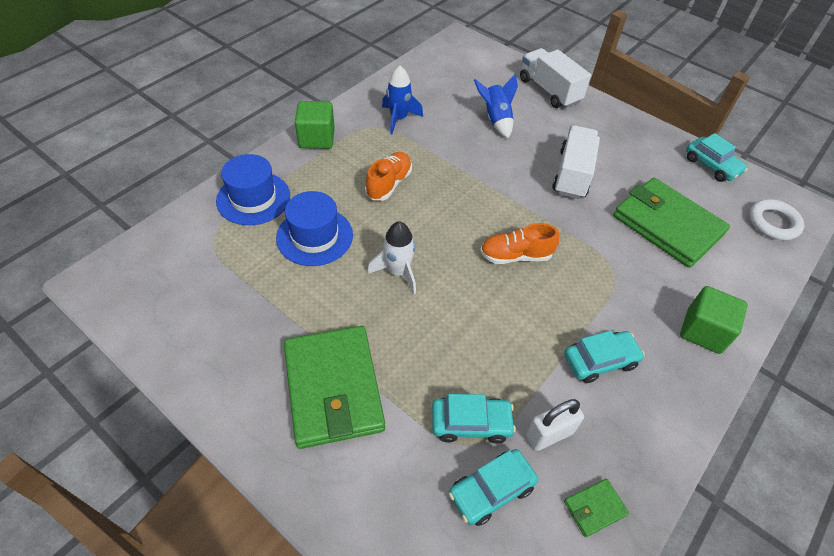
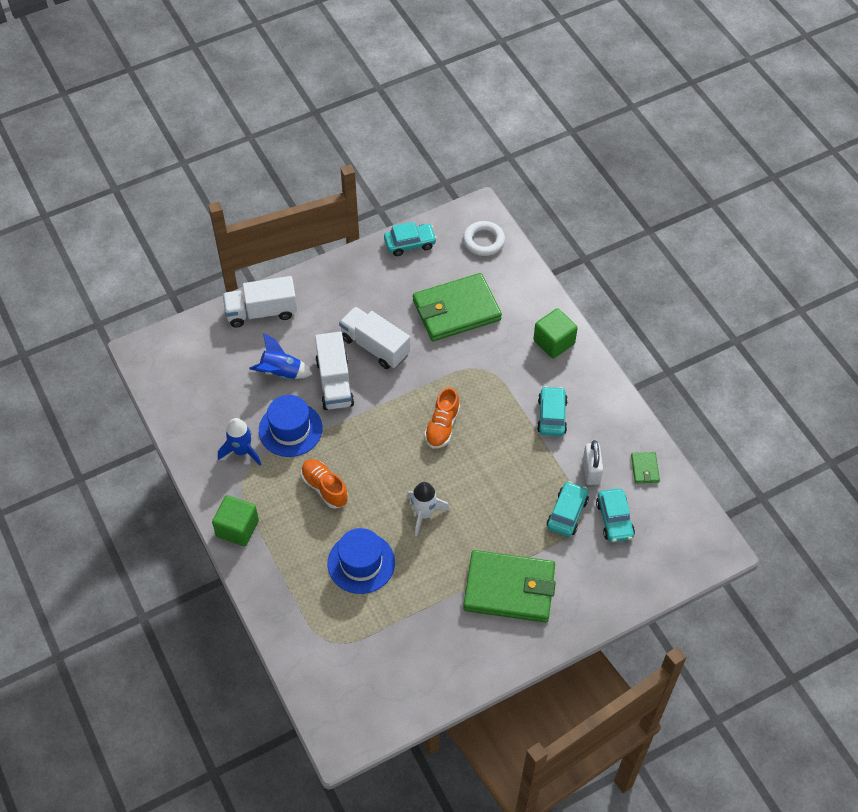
camera: 65 degrees left, 5 degrees up
(253, 198) = (295, 600): blue hat -> blue hat (290, 429)
(510, 157) = (335, 382): none -> white truck

